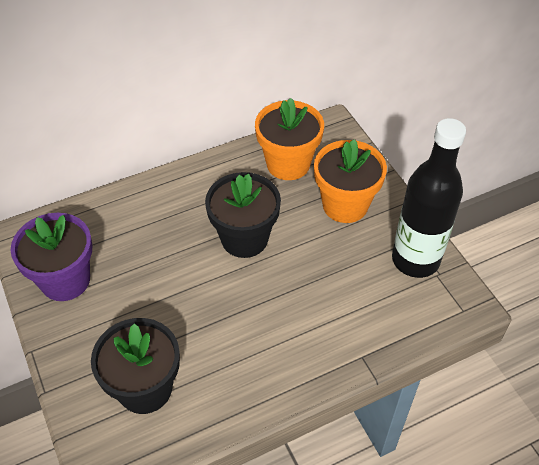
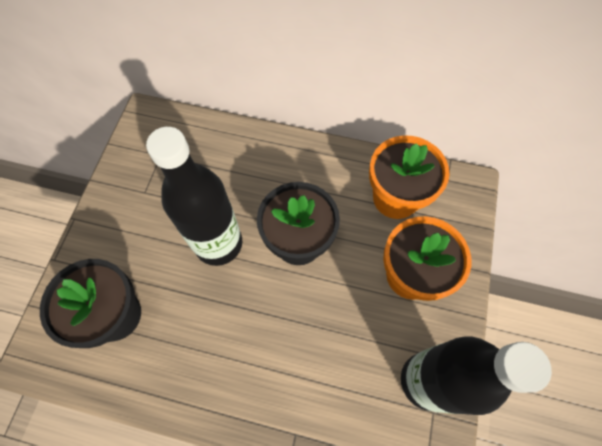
camera: 40 degrees right, 15 degrees up
(65, 280) = (142, 177): purple flower pot -> none
(182, 281) = (218, 243): none -> black bottle

